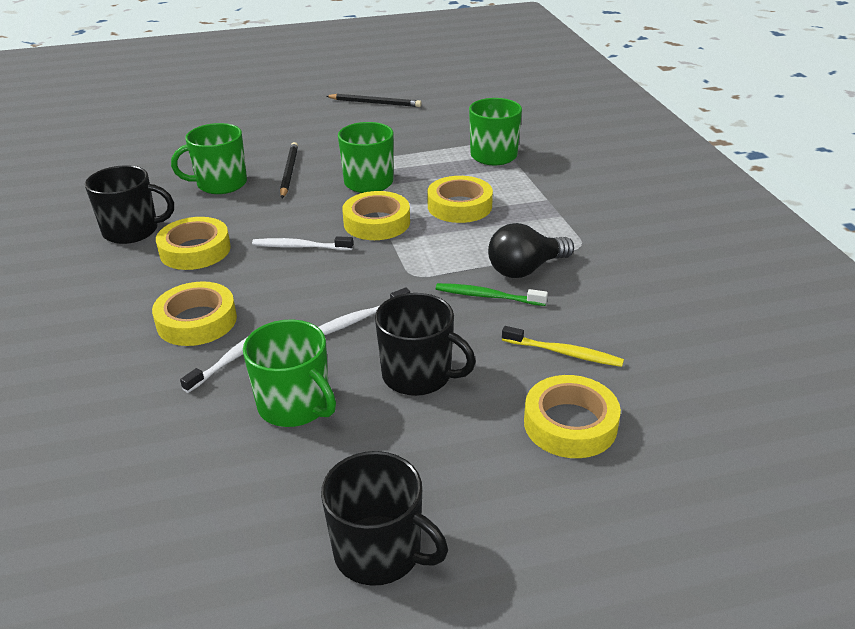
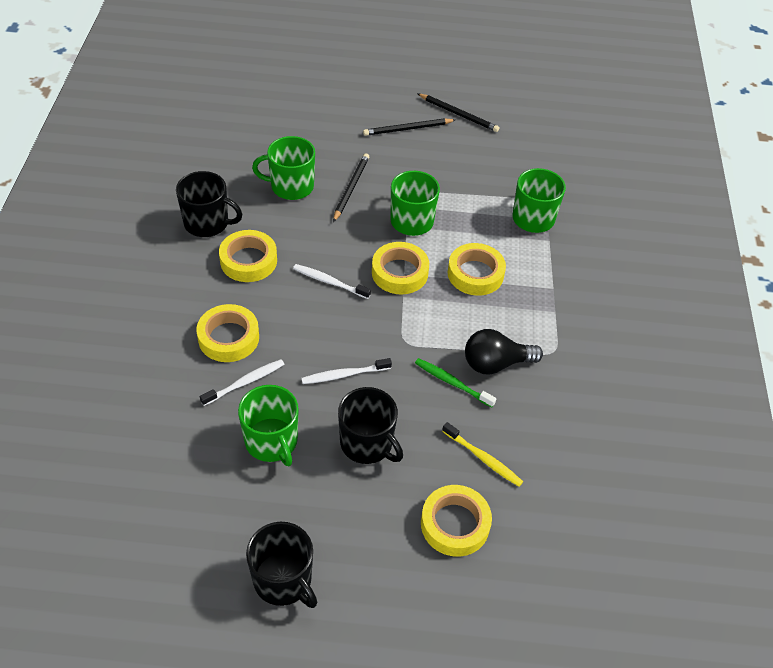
camera: 15 degrees right, 15 degrees up
(328, 121) = (408, 129): none -> black pencil

